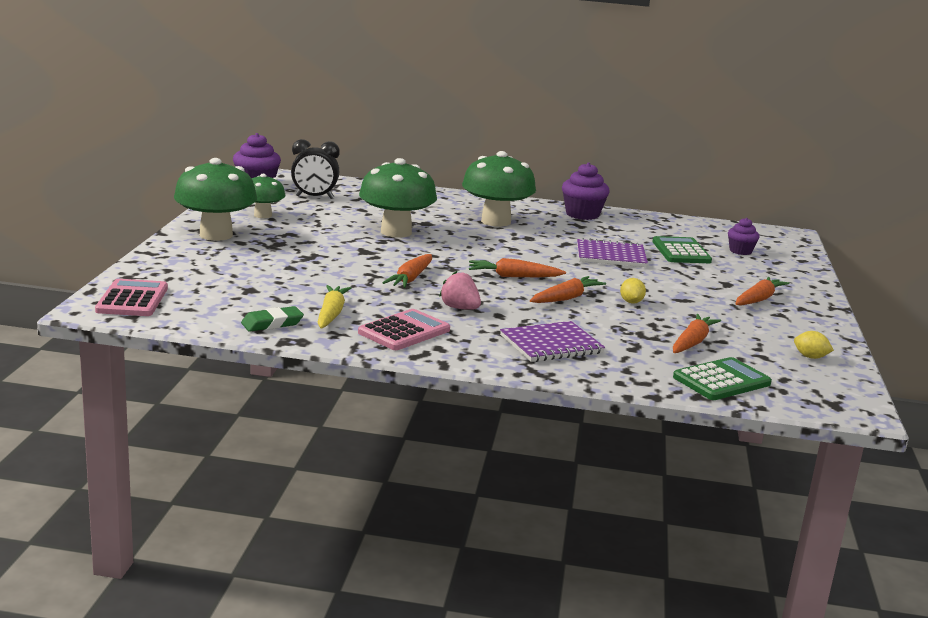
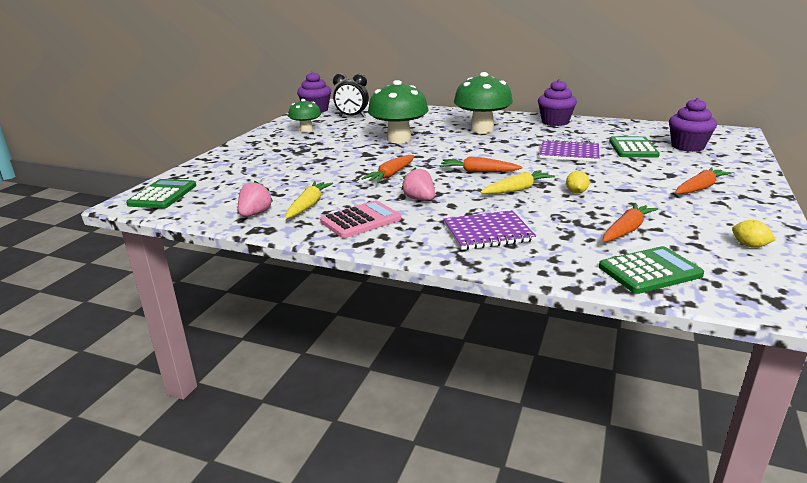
camera: 15 degrees right, 5 degrees up
(132, 299) = (163, 195): pink calculator -> green calculator
(216, 235) = (262, 145): green mushroom -> none
(272, 323) = (255, 214): green eraser -> pink strawberry
(566, 298) = (517, 189): orange carrot -> yellow carrot
(740, 251) = (687, 146): purple cupcake -> purple cupcake, size x1.63

